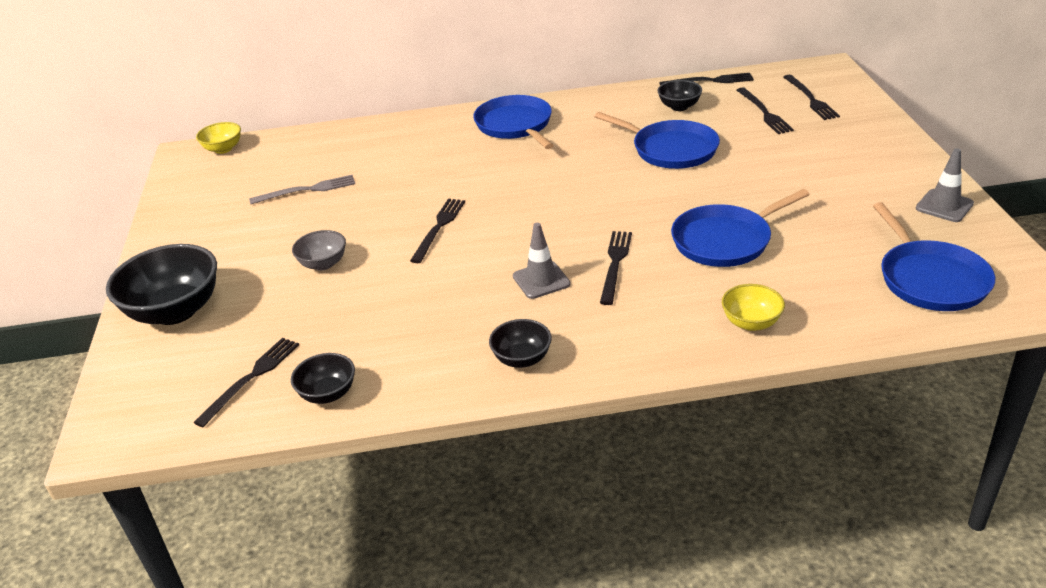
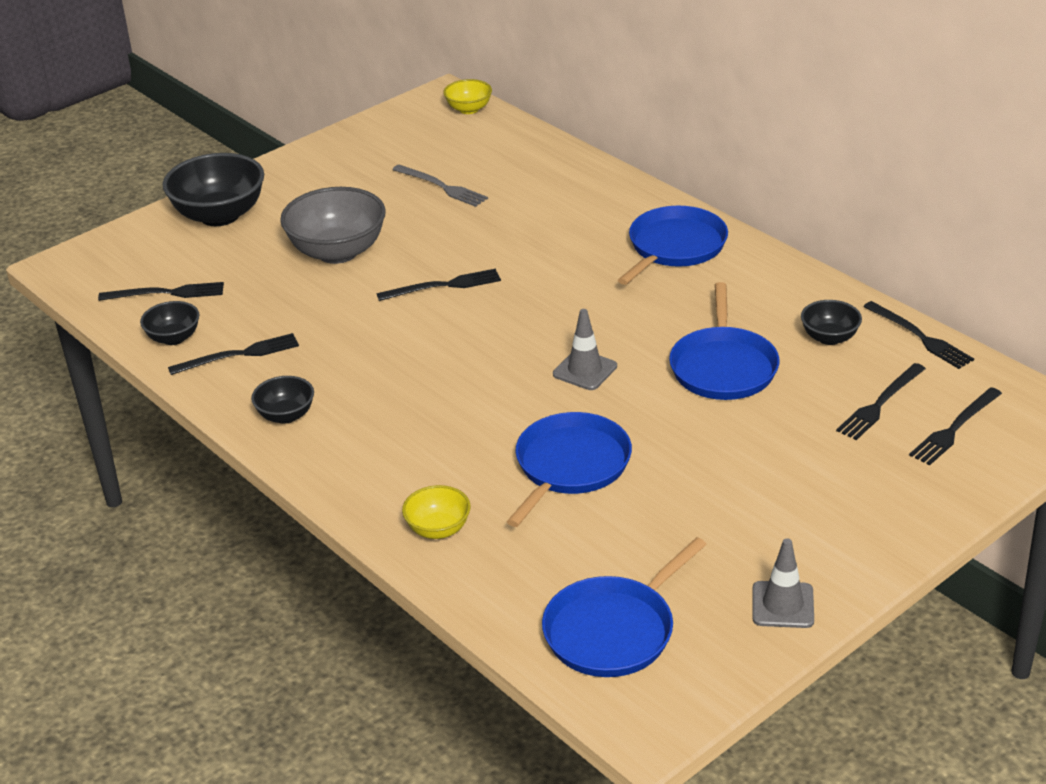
camera: 55 degrees right, 0 degrees up
(323, 264) = (337, 252): grey bowl -> grey bowl, size x1.89
(541, 280) = (408, 379): grey traffic cone -> grey traffic cone (585, 370)
(615, 264) = (469, 412): black fork -> black fork (239, 355)
(725, 240) = (570, 466): blue pan -> blue pan turned 90 degrees clockwise

